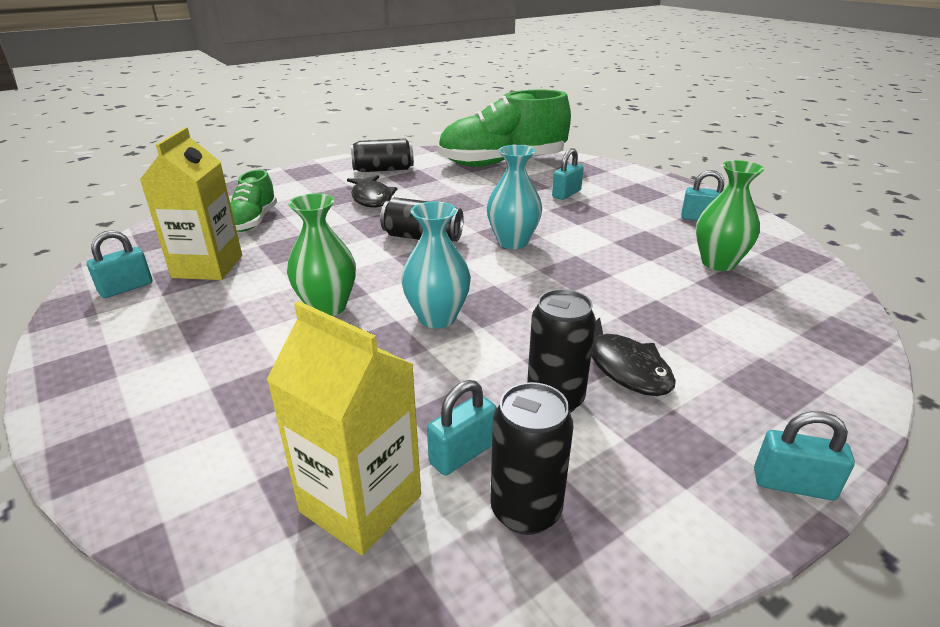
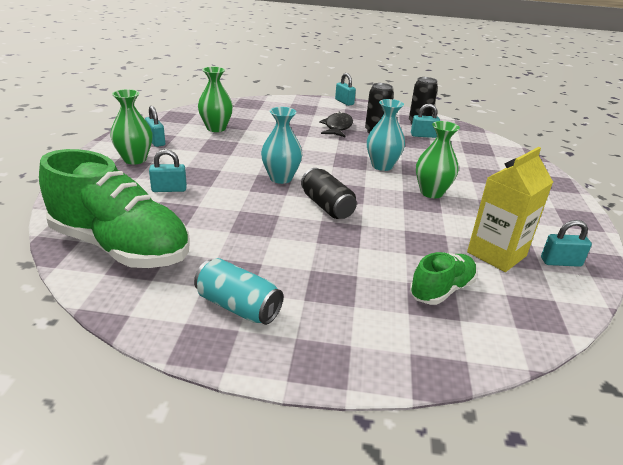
camera: 140 degrees left, 0 degrees up
(361, 503) = (464, 140): yellow carton -> none
(372, 198) = (309, 264): black fish -> none
(383, 170) = (238, 306): black can -> turquoise can
(656, 199) = (135, 159): none -> green vase

